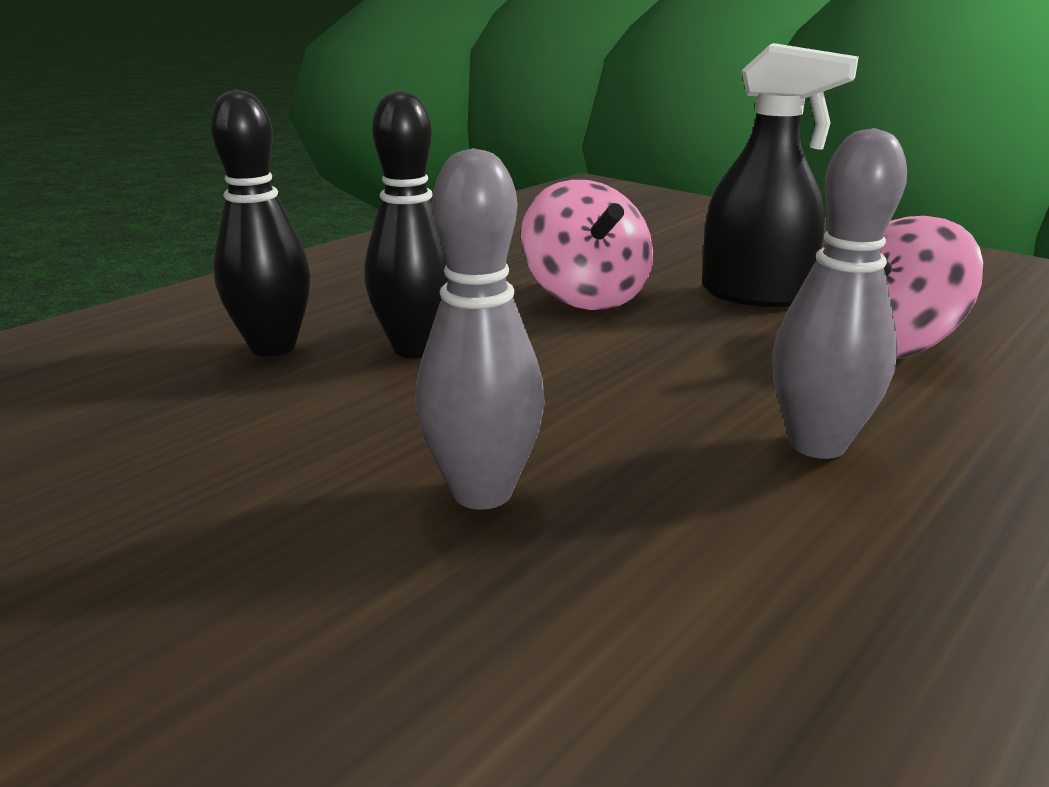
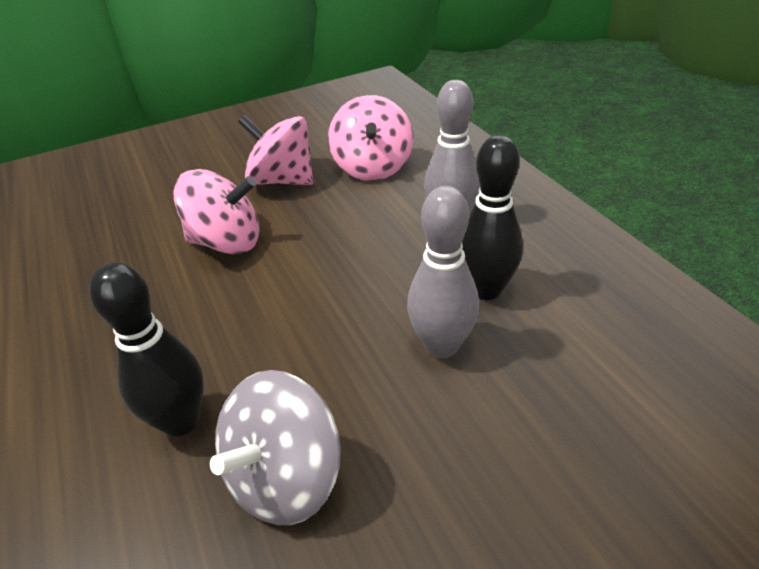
camera: 65 degrees left, 15 degrees up
(198, 423) = (285, 477): none -> grey spinning top
(415, 349) = (246, 339): black bowling pin -> black bowling pin (486, 290)
(756, 295) = (282, 180): black spray bottle -> pink spinning top

